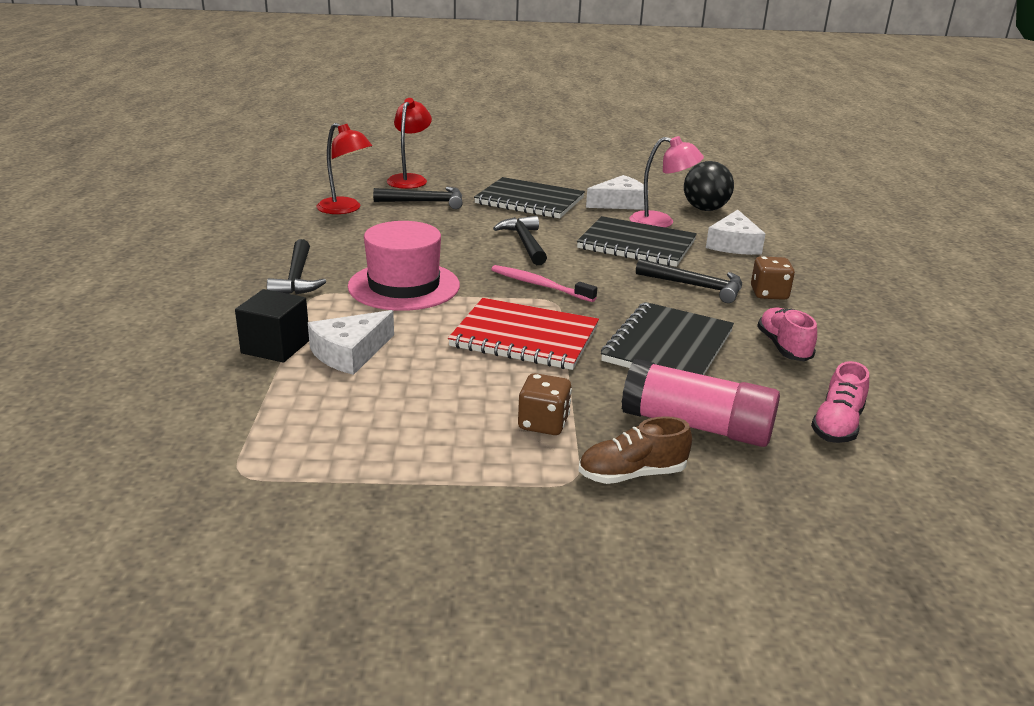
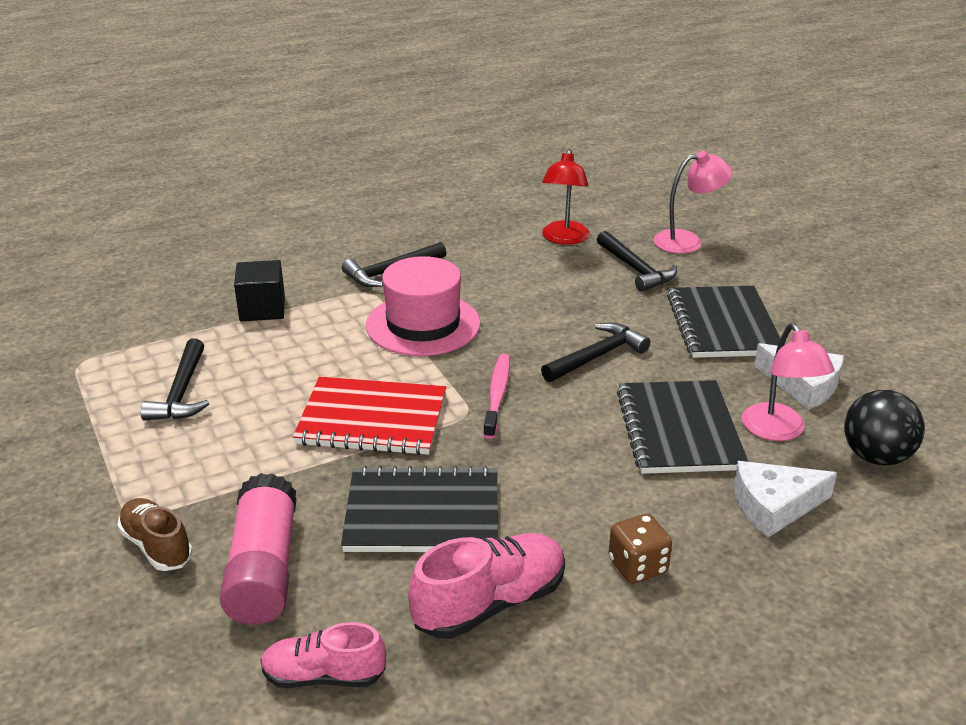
camera: 65 degrees right, 5 degrees up
(350, 353) = (276, 343): white cheese -> none
(410, 179) = (687, 241): red lamp -> pink lamp
(524, 337) = (372, 419): red notebook -> red notebook turned 75 degrees counterclockwise
(543, 423) = (216, 474): brown dice -> none
(696, 286) = (600, 501): black hammer -> black hammer (181, 392)
(783, 347) = (490, 603): pink shoe -> pink shoe, size x1.50

